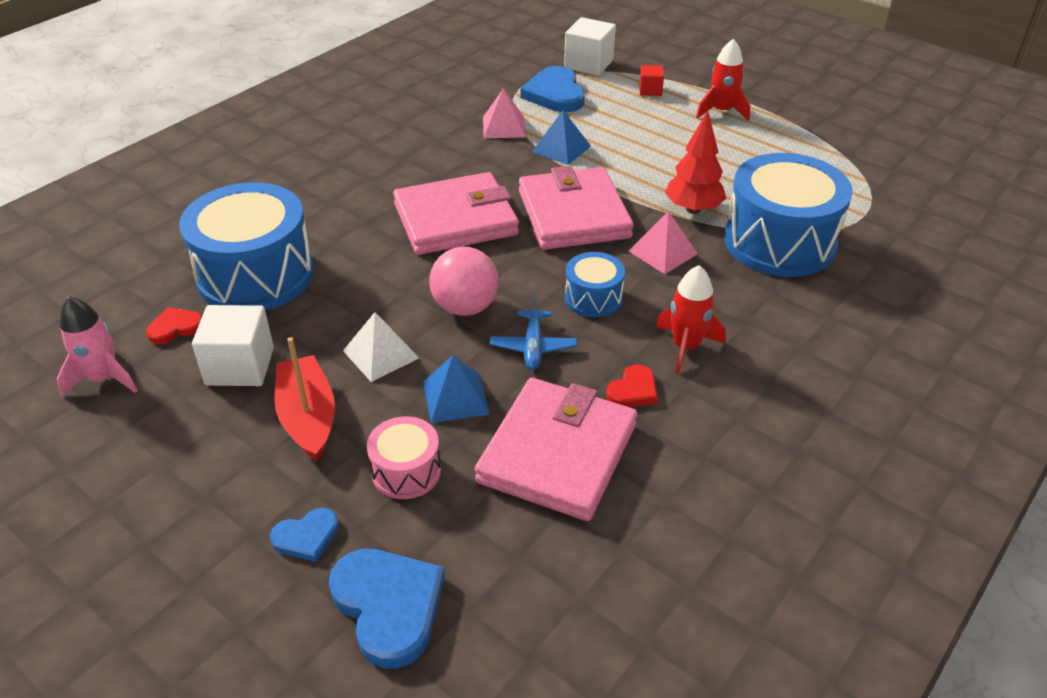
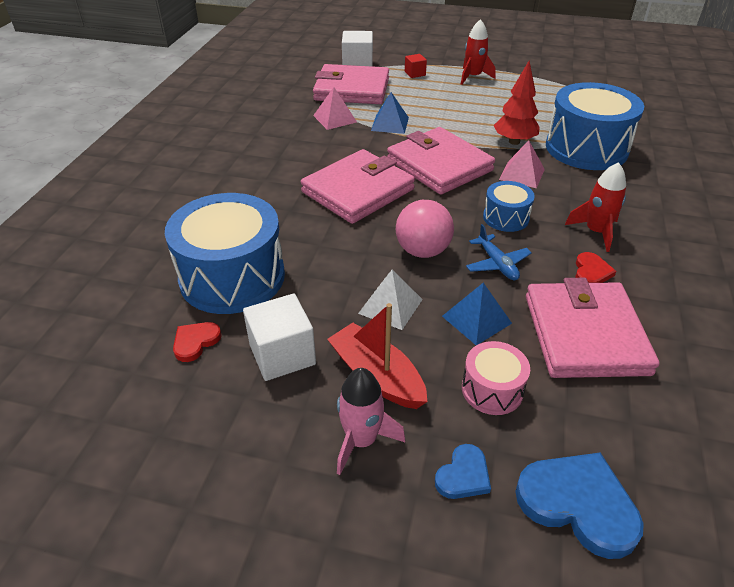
camera: 25 degrees left, 0 degrees up
(104, 378) = (163, 409): pink rocket -> pink rocket (361, 440)
(555, 94) = (352, 89): blue heart -> pink wallet

